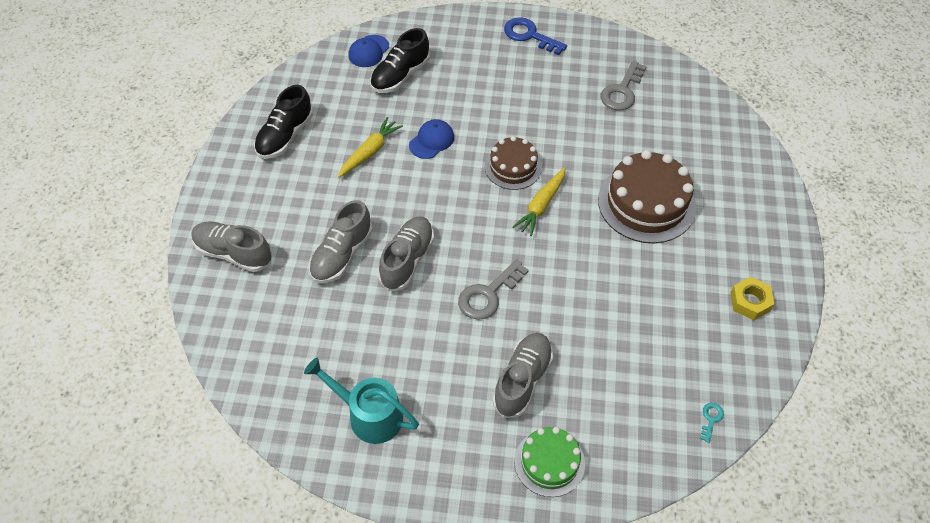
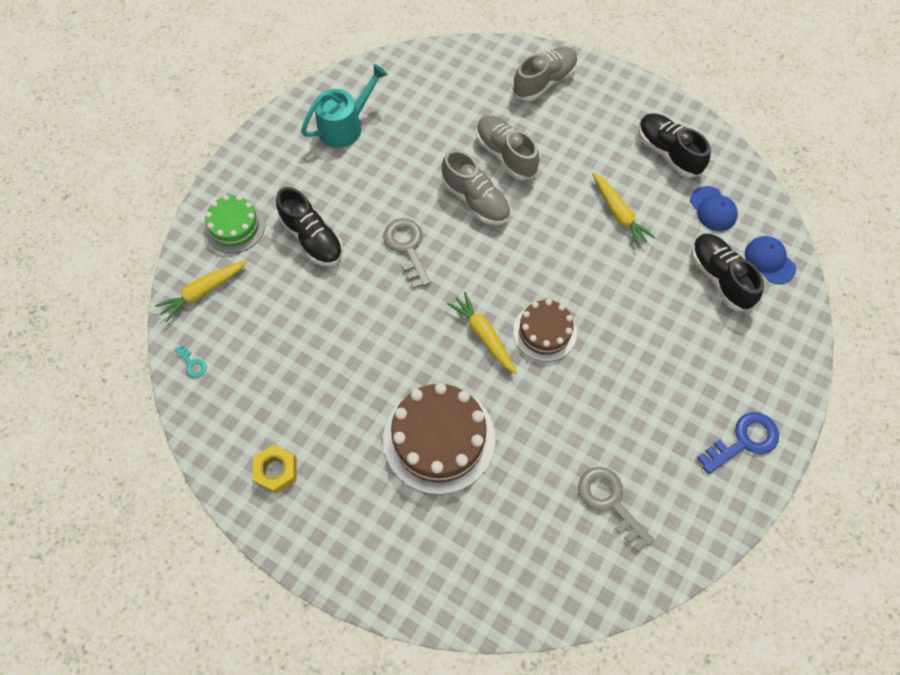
camera: 115 degrees right, 10 degrees up
(431, 141) = (612, 272): blue cap -> blue cap (713, 209)
(522, 380) = (312, 238): grey shoe -> black shoe
(636, 451) = (203, 292): none -> yellow carrot

